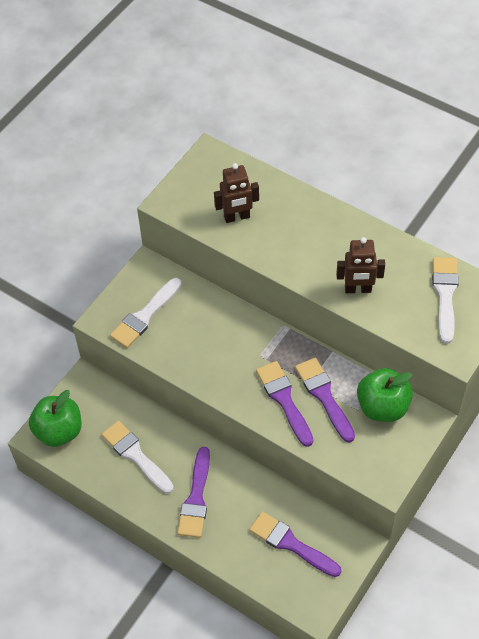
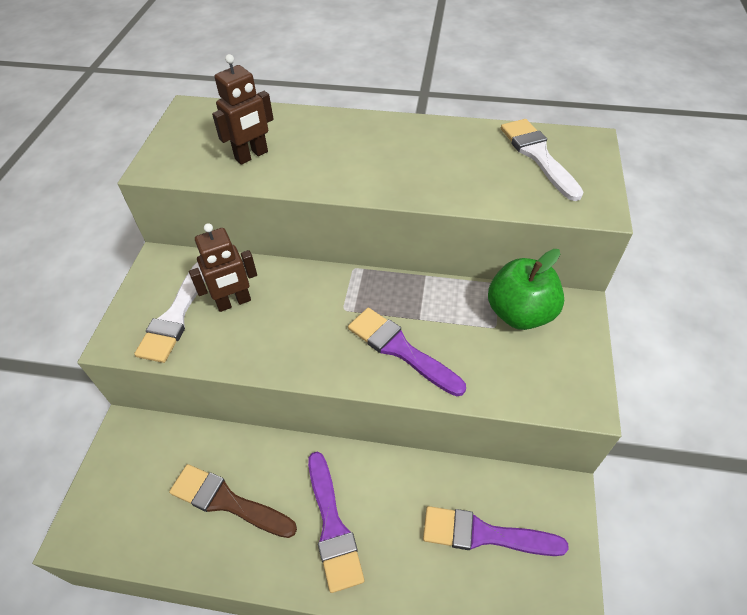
camera: 25 degrees left, 5 degrees down
(59, 431) = (107, 513): green apple -> none
(135, 455) = (227, 501): white brush -> brown brush
(324, 396) = (445, 327): purple brush -> none
(358, 289) = (438, 180): brown robot -> brown robot (234, 302)

